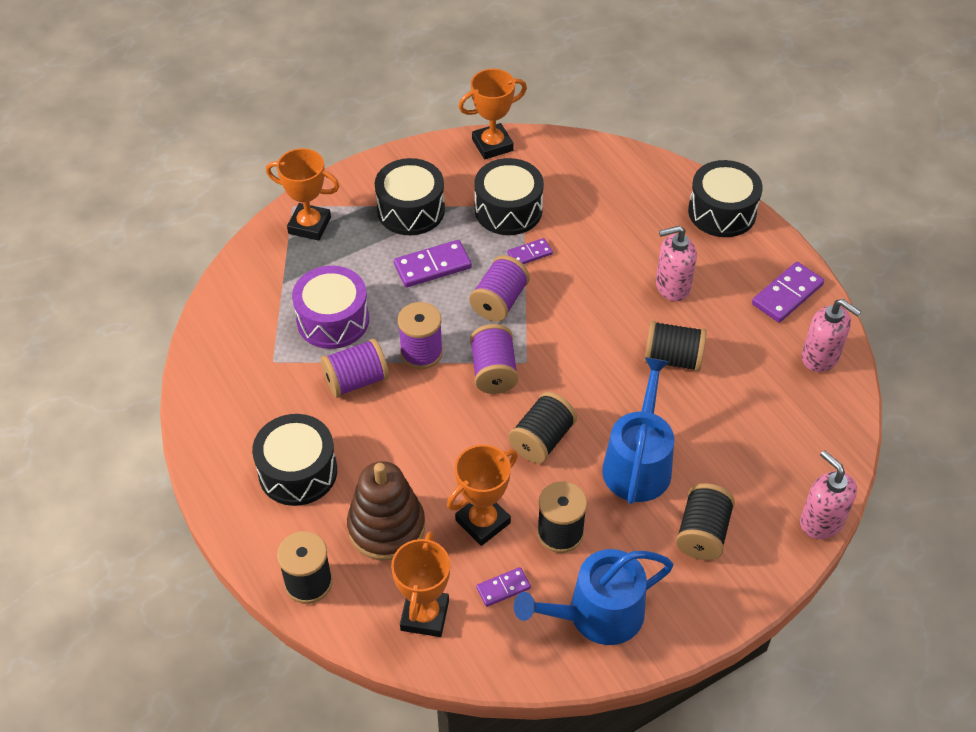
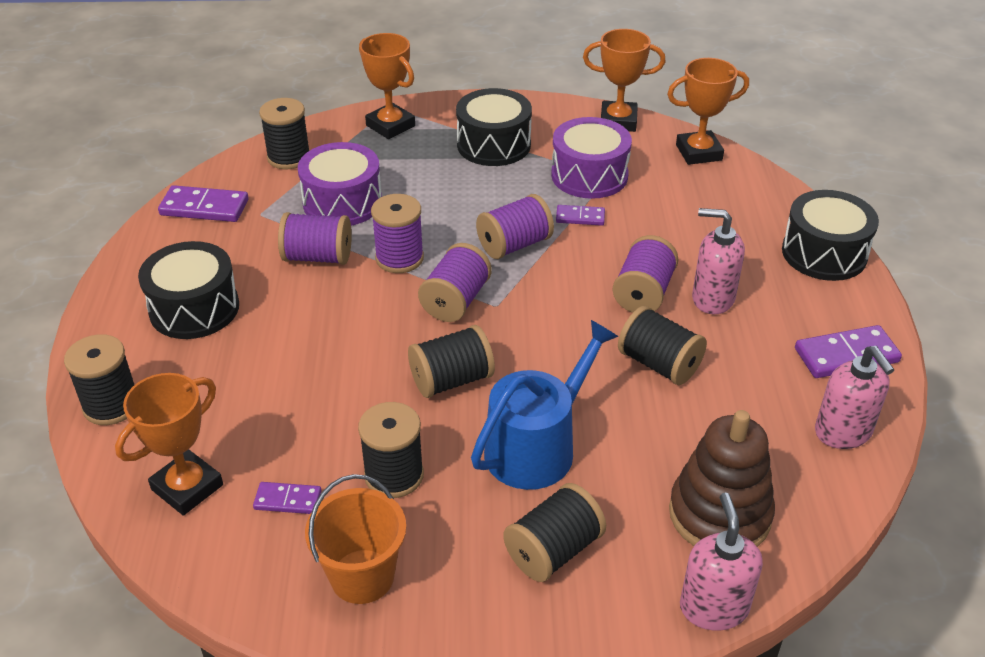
camera: 30 degrees right, 10 degrees down
(249, 294) = (289, 157): none -> black spool
(386, 527) = (227, 390): brown stacking toy -> brown stacking toy (719, 514)
(432, 266) = (474, 194): purple domino -> purple domino (204, 207)
(483, 522) = (324, 428): orange trophy -> orange trophy (698, 152)
(508, 210) = (589, 175): black drum -> purple drum
(597, 614) = (362, 576): blue watering can -> orange bucket
(622, 303) = (643, 293): none -> purple spool

